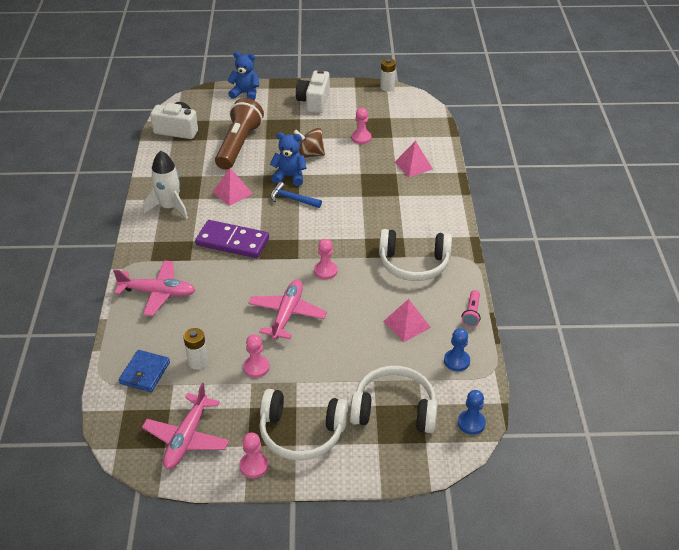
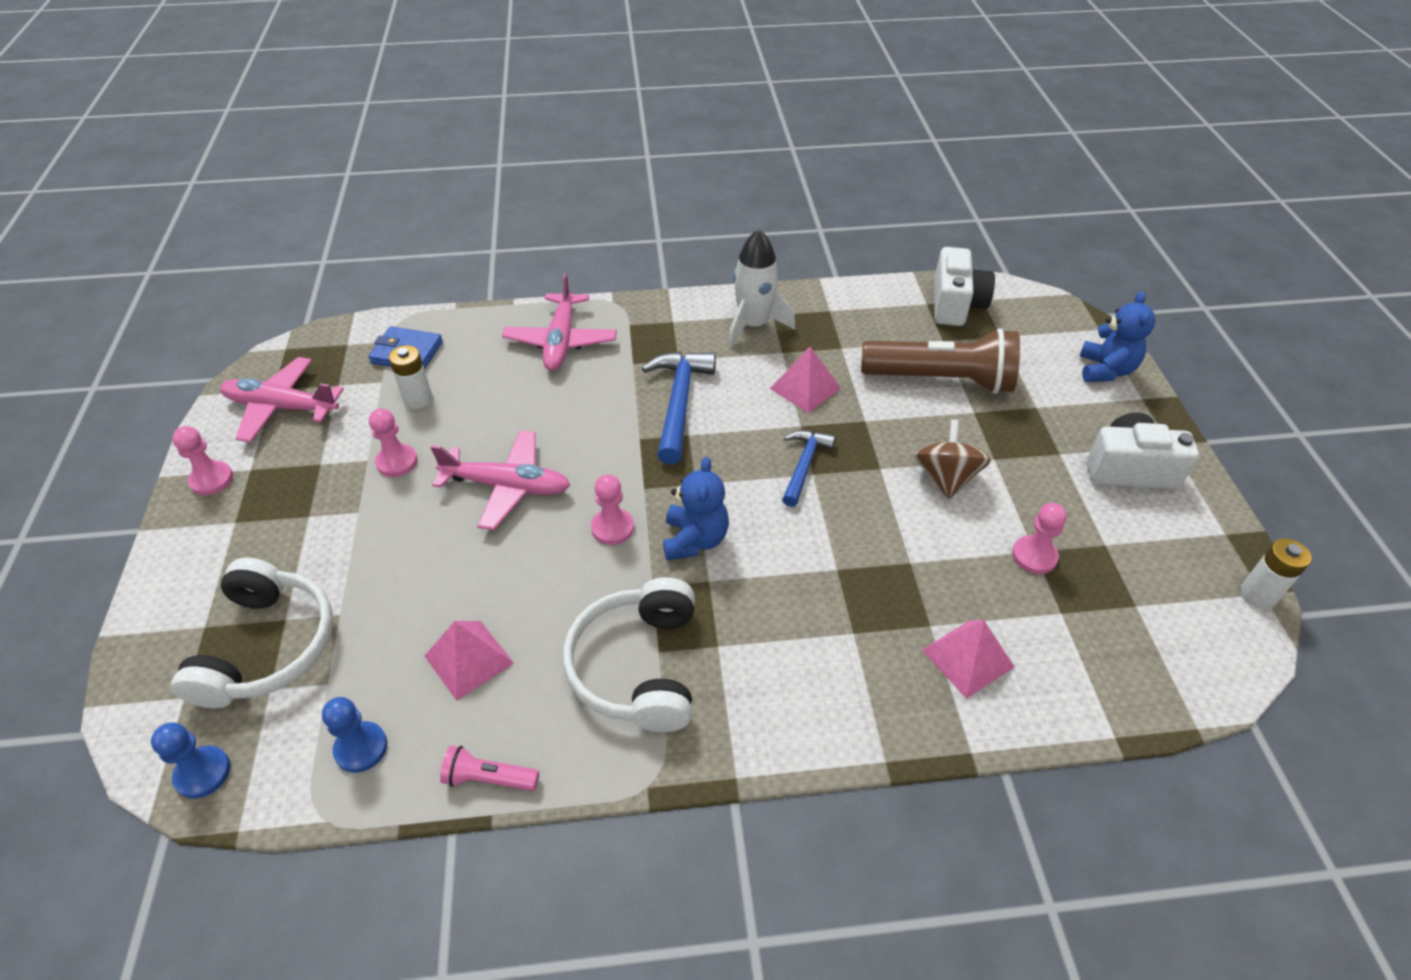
camera: 85 degrees right, 5 degrees up
(232, 242) = (679, 403): purple domino -> blue hammer
(289, 176) = (869, 455): blue teddy bear -> blue teddy bear (695, 540)
(301, 433) = (254, 526): white headphones -> none

